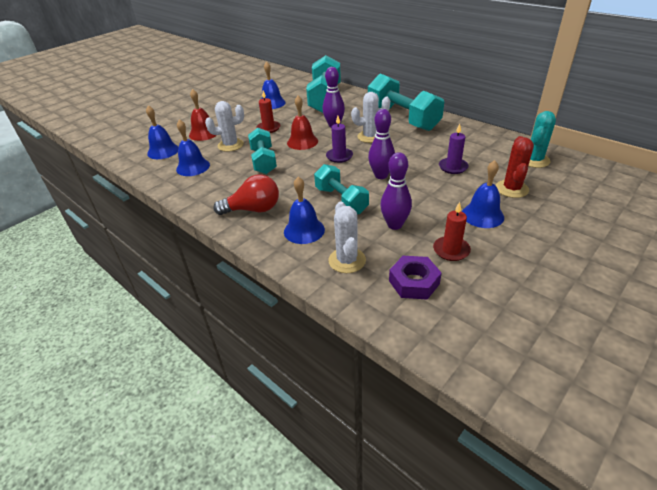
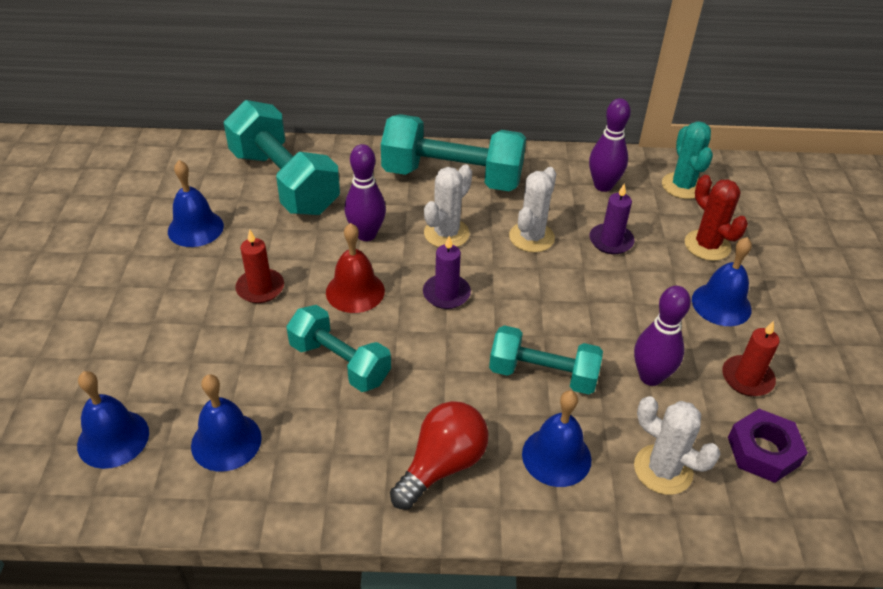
camera: 45 degrees left, 5 degrees up
(203, 133) = (146, 356): red bell -> none
(230, 145) = (236, 358): white cactus -> white cactus (531, 237)
(381, 175) = (542, 301): purple bowling pin -> purple bowling pin (603, 186)

